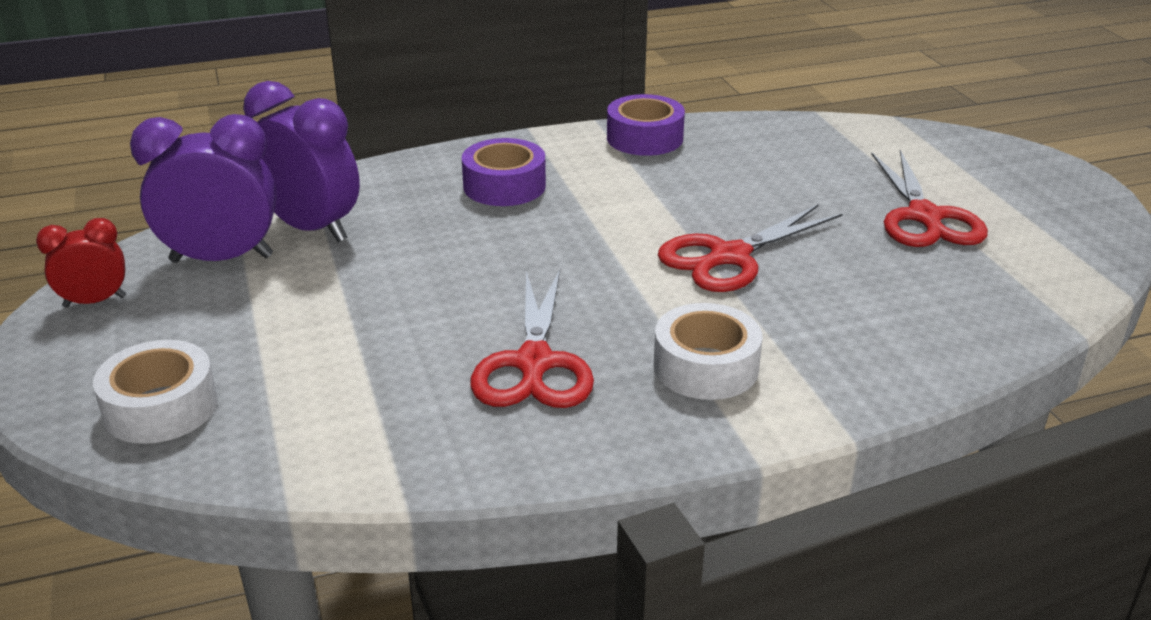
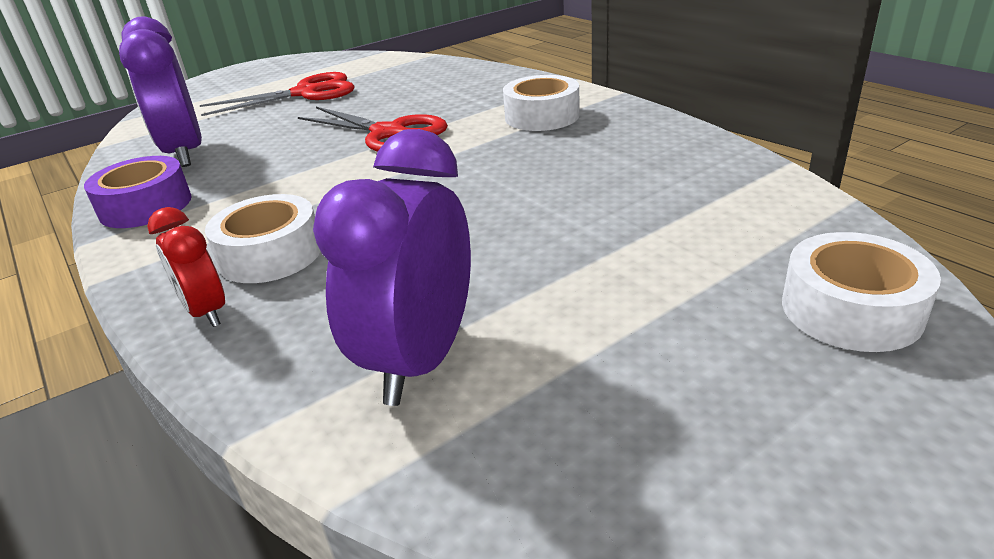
camera: 105 degrees left, 0 degrees up
(95, 301) = (749, 497): red clock -> red clock (206, 312)
(221, 259) = (543, 411): purple clock -> purple clock (185, 154)
(504, 186) = (270, 254): purple tape -> white tape
(534, 363) = (588, 163): red scissors -> none

